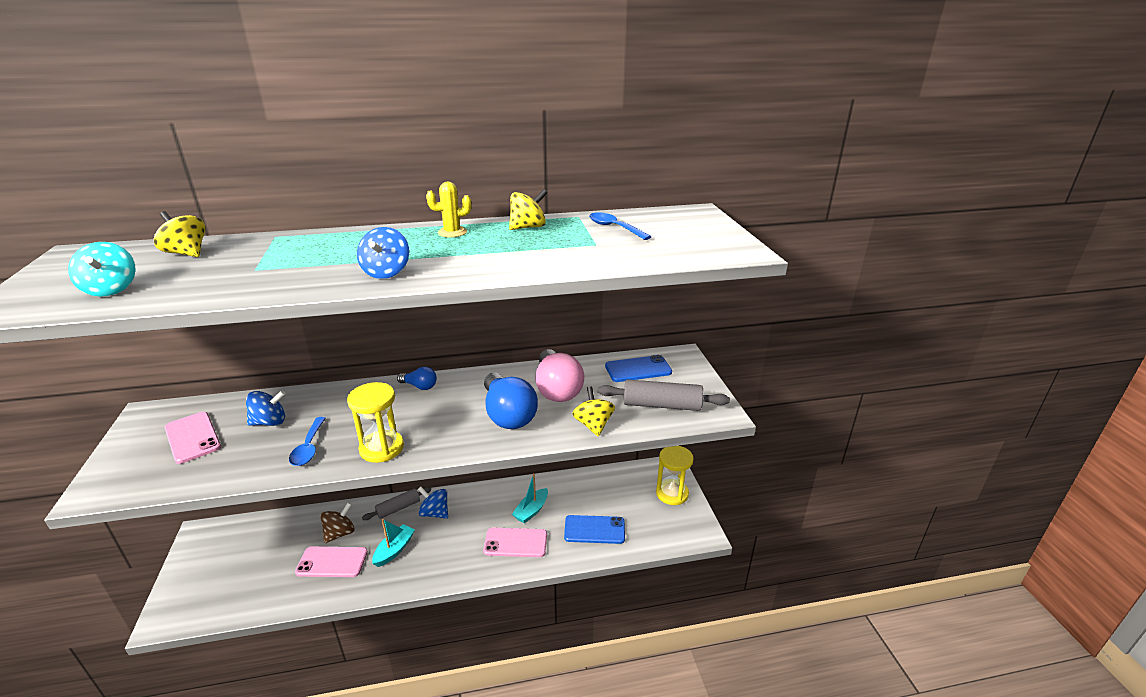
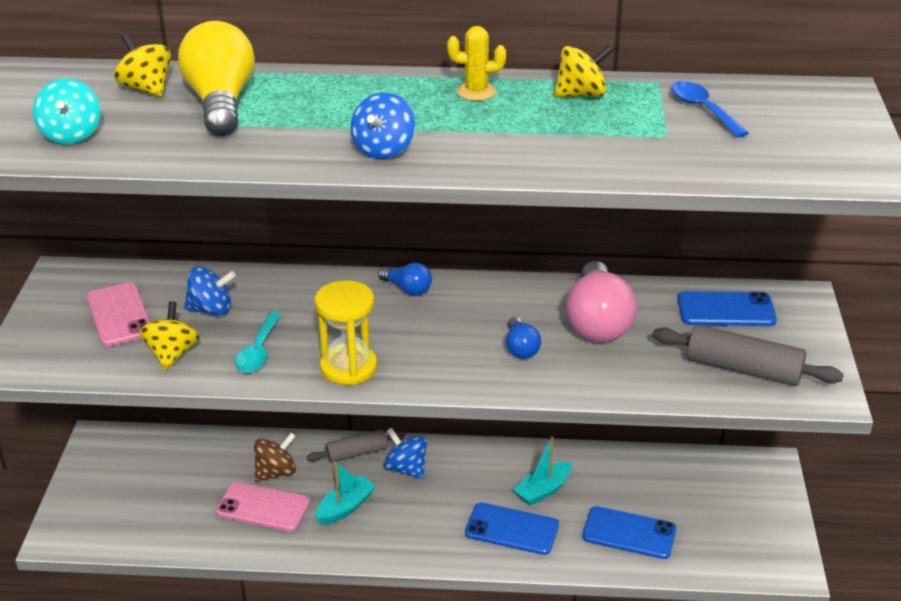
camera: 15 degrees right, 5 degrees up
(250, 257) = (221, 103): none -> yellow light bulb
(309, 448) = (258, 351): blue spoon -> turquoise spoon
(508, 414) = (521, 348): blue light bulb -> blue light bulb, size x0.50
(515, 542) = (512, 529): pink phone -> blue phone
(593, 425) = (635, 382): yellow spinning top -> yellow spinning top (172, 354)
(672, 493) = (761, 504): yellow hourglass -> none

